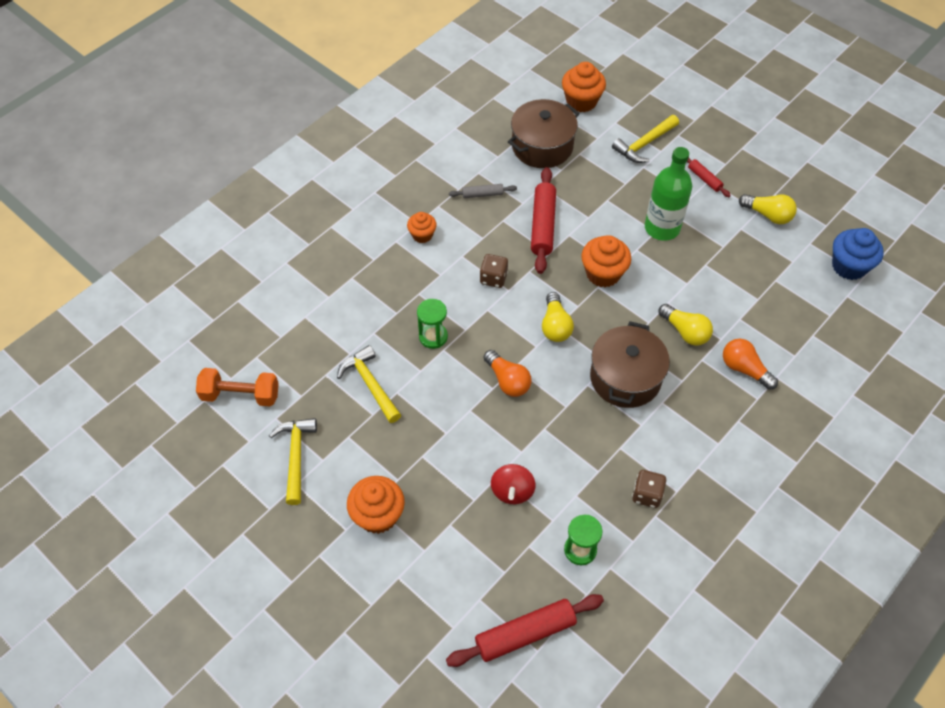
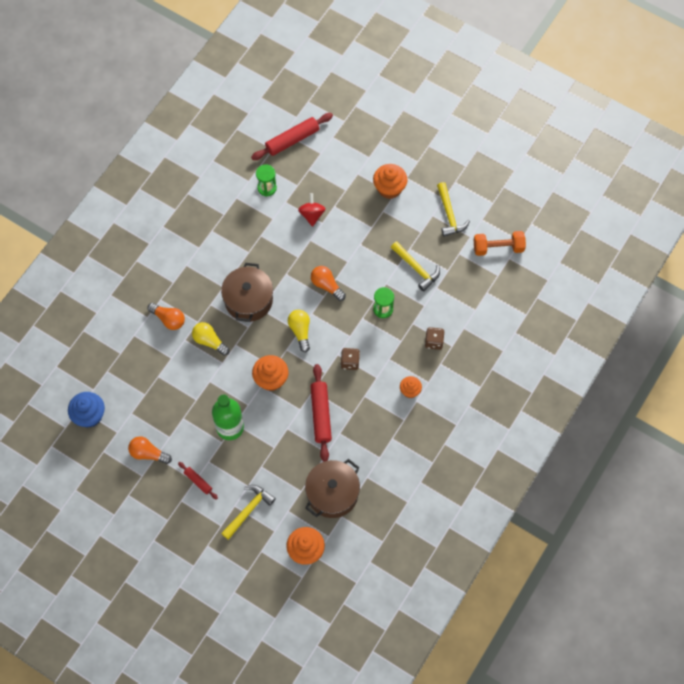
camera: 170 degrees right, 10 degrees up
(482, 194) = (372, 436): grey rolling pin -> none
(647, 494) = (230, 226): brown dice -> brown dice (434, 342)
(768, 215) = (148, 453): yellow light bulb -> orange light bulb

